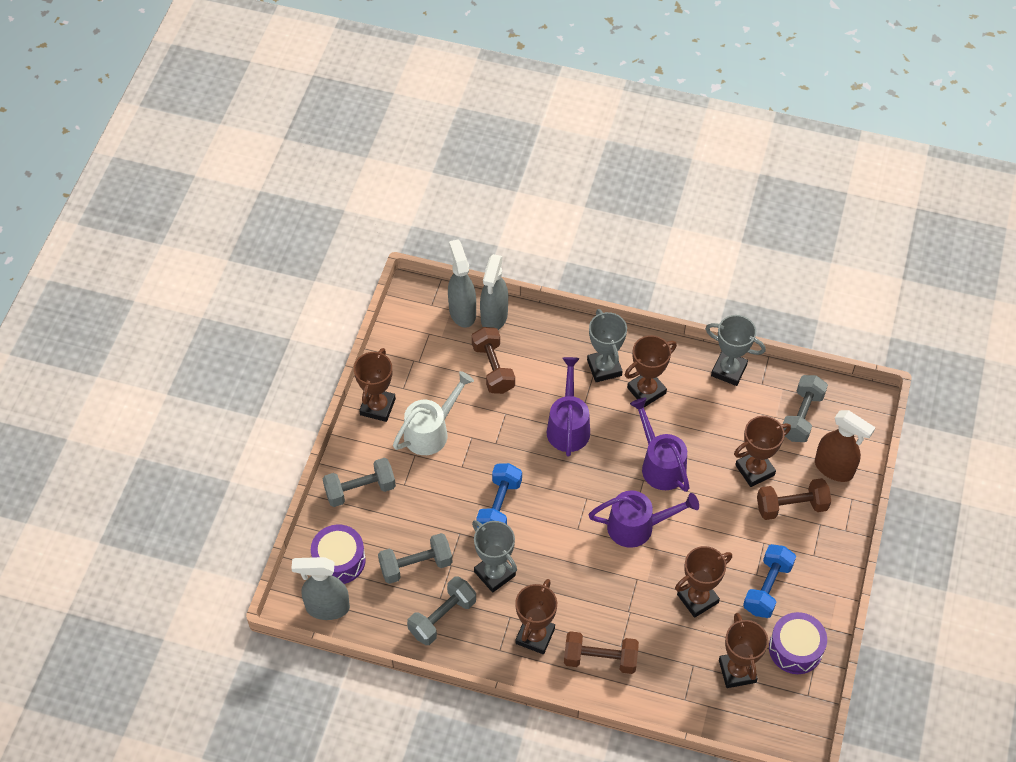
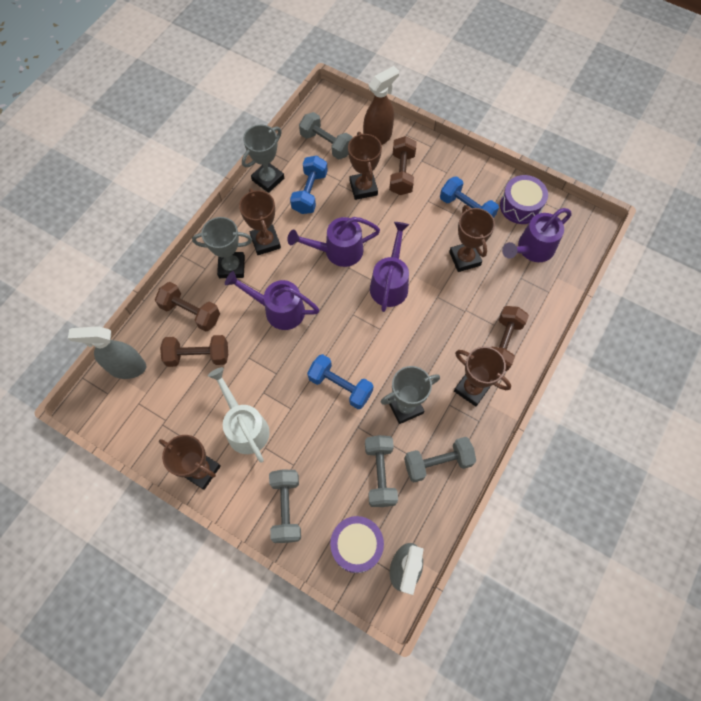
camera: 75 degrees left, 10 degrees up
(442, 617) = (437, 462): grey dumbbell -> grey dumbbell turned 75 degrees counterclockwise
(494, 317) = (144, 342): grey spray bottle -> none
(539, 347) = (191, 312): none -> brown dumbbell
(727, 417) = (310, 192): none -> blue dumbbell
(737, 671) = (531, 249): brown trophy -> purple watering can

